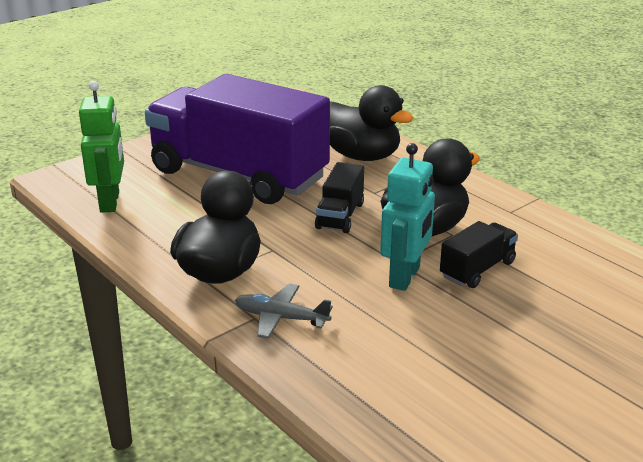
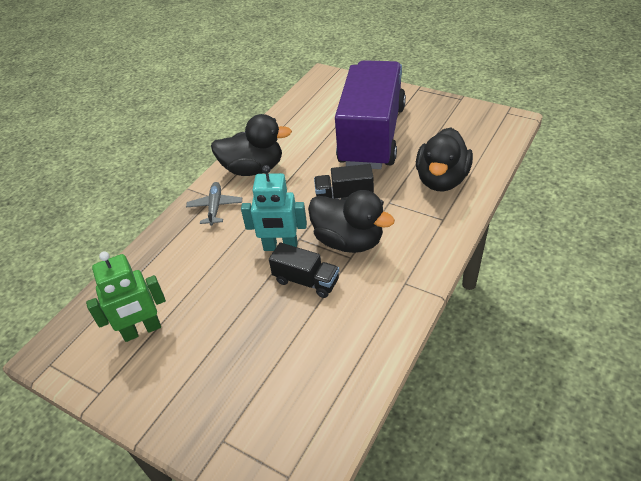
camera: 75 degrees right, 15 degrees up
(110, 202) = (308, 103): green robot -> green robot (142, 330)

